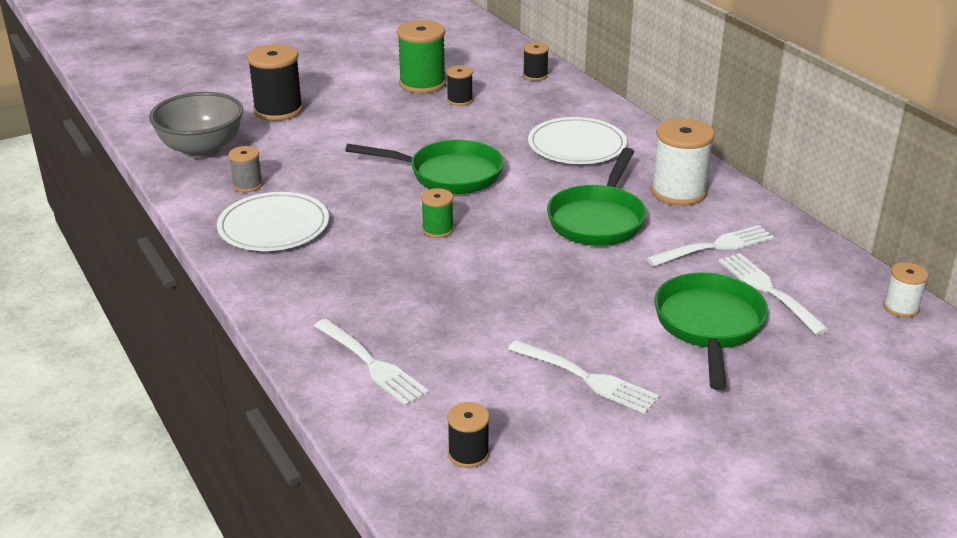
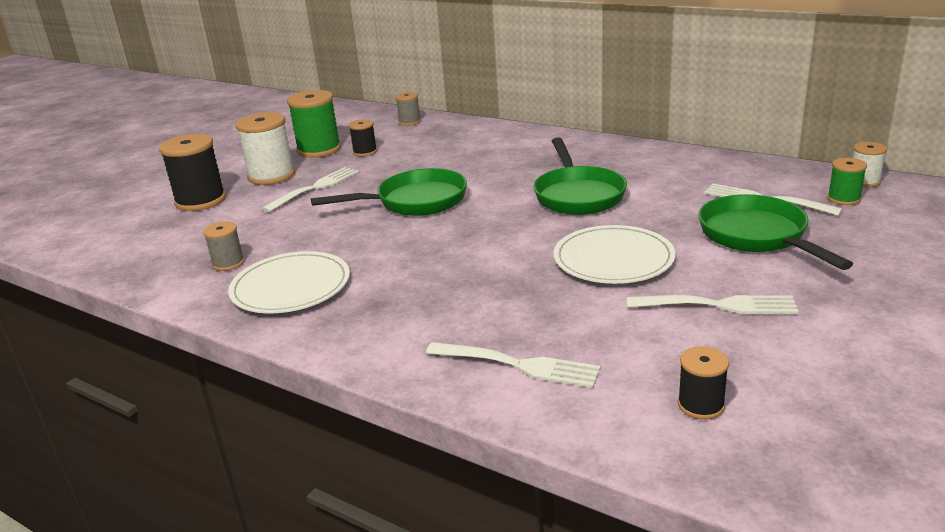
camera: 25 degrees left, 5 degrees down
(202, 150) = (150, 250): grey bowl -> none
(437, 230) = (453, 242): green spool -> green spool (843, 199)
(535, 75) = (409, 122): black spool -> grey spool
(577, 145) = (498, 154): white plate -> white plate (613, 259)
(678, 192) = (614, 161): white spool -> white spool (271, 176)
(715, 246) = (688, 185): white fork -> white fork (315, 188)

